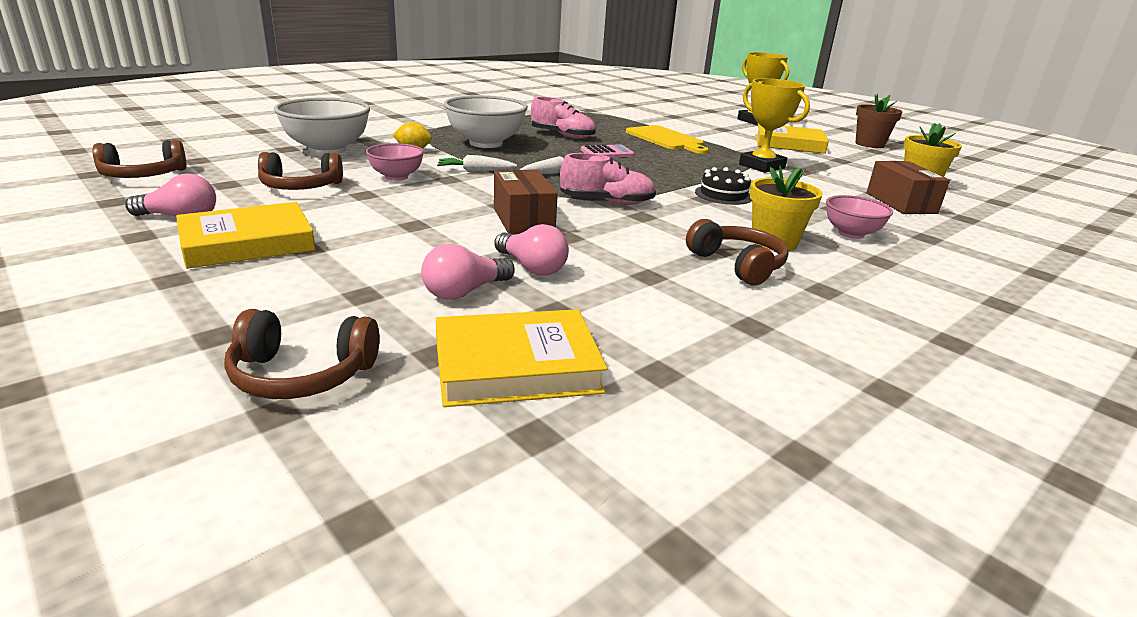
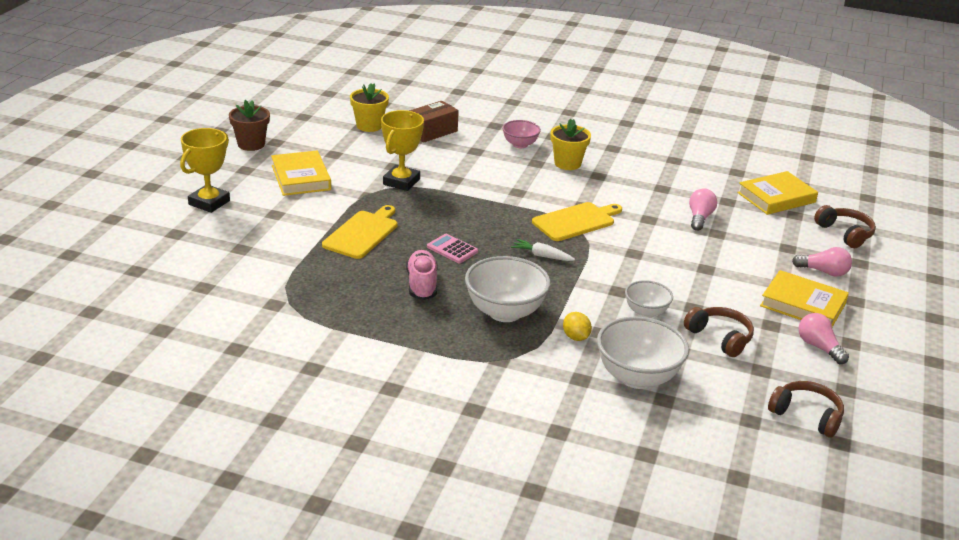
camera: 120 degrees left, 5 degrees up
(396, 177) = (646, 312): pink bowl -> white bowl
(465, 292) = (747, 225): pink light bulb -> pink light bulb (823, 272)
(475, 171) = (585, 287): white carrot -> none
(516, 366) = (776, 197): yellow book -> yellow book turned 75 degrees counterclockwise
(523, 220) = (647, 238): brown box -> none
(607, 202) = (576, 221): pink shoe -> yellow cutting board
(723, 195) = (500, 187): black cake -> none
(737, 265) = (615, 169): brown headphones -> none

